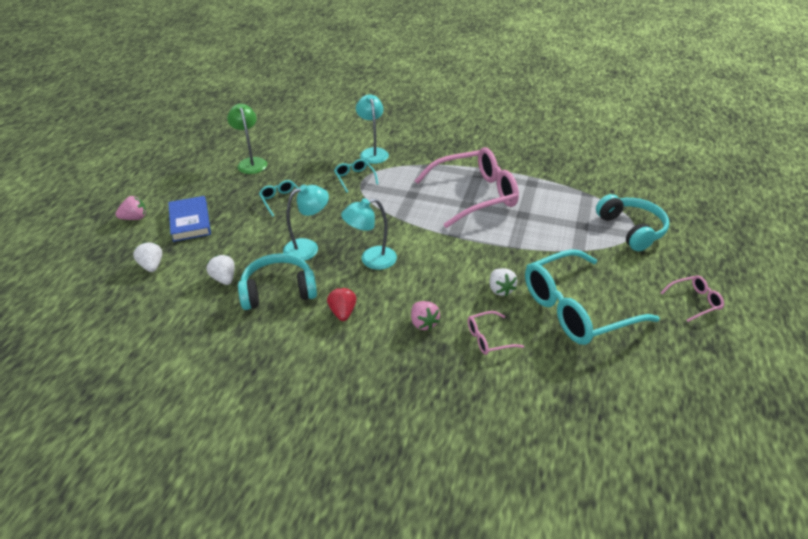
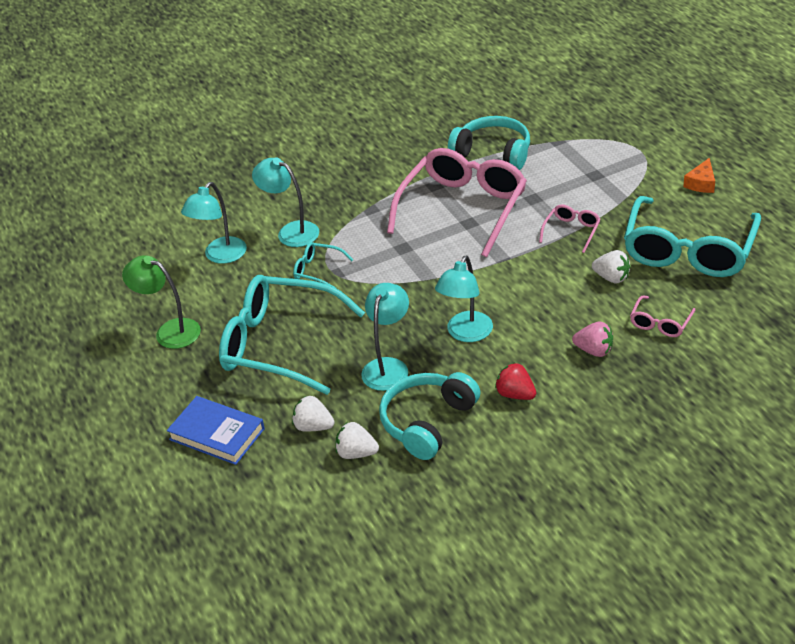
camera: 40 degrees left, 0 degrees up
(134, 218) = (143, 478): pink strawberry -> none
(152, 266) = (258, 501): white strawberry -> white strawberry (313, 426)
(281, 200) = (279, 344): turquoise glasses -> turquoise glasses, size x2.32
(325, 144) = (220, 256): none -> turquoise lamp
(631, 229) = (637, 152): turquoise headphones -> turquoise headphones (493, 153)
(649, 274) = (701, 183): none -> orange cheese
(694, 301) = (759, 183): pink glasses -> pink glasses (571, 231)

